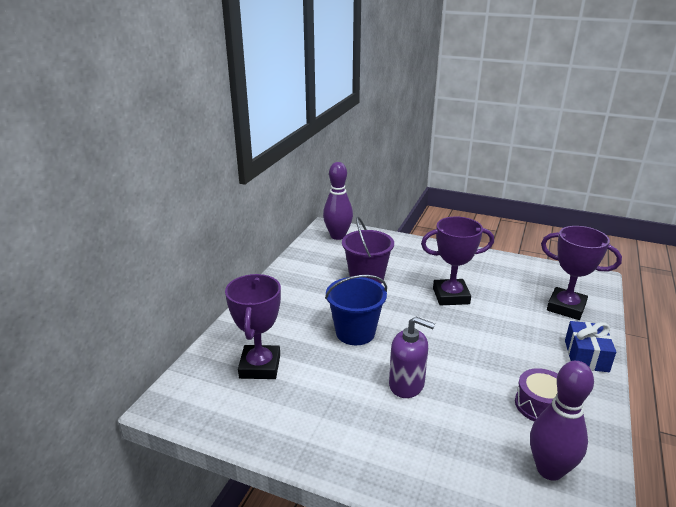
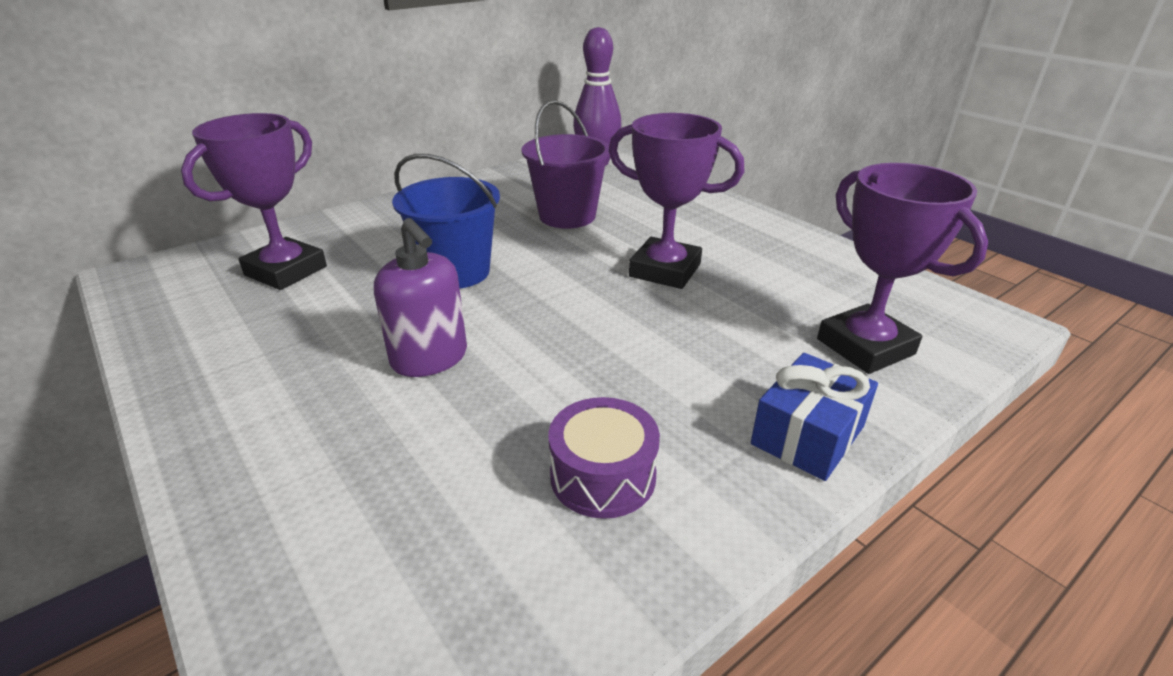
camera: 30 degrees right, 5 degrees up
(549, 469) = (472, 589): purple bowling pin -> none

